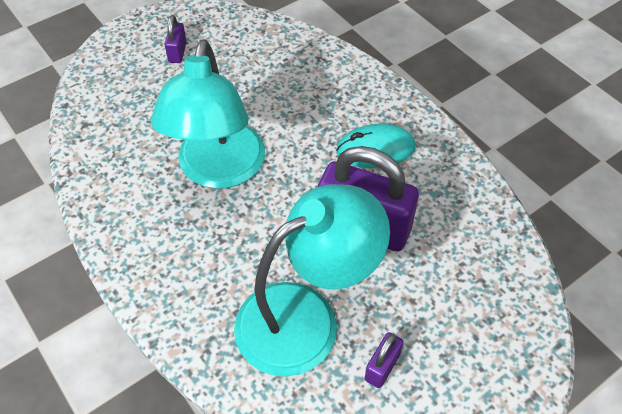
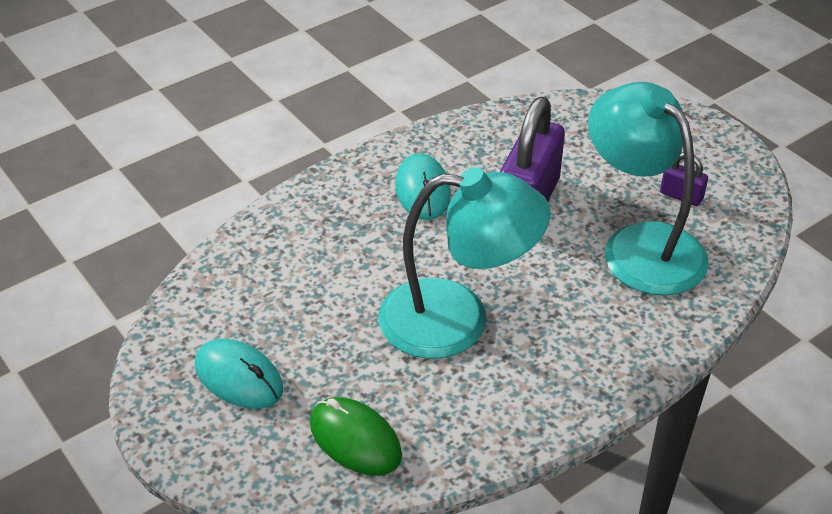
camera: 90 degrees left, 10 degrees down
(112, 112) = (355, 439): none -> green mouse
(177, 52) = (239, 378): purple padlock -> turquoise mouse

